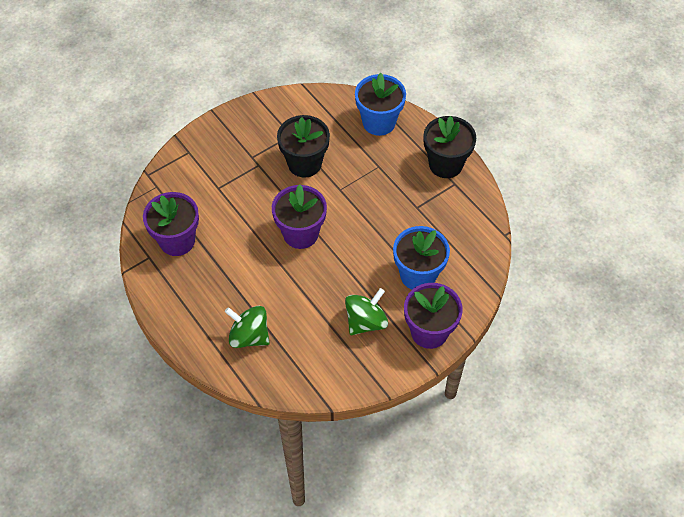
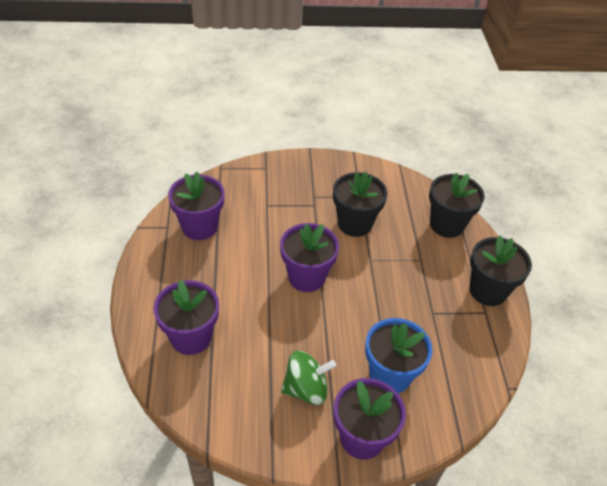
camera: 30 degrees right, 10 degrees down
(249, 336) = (191, 337): green spinning top -> purple flower pot
(379, 122) = (447, 225): blue flower pot -> black flower pot

